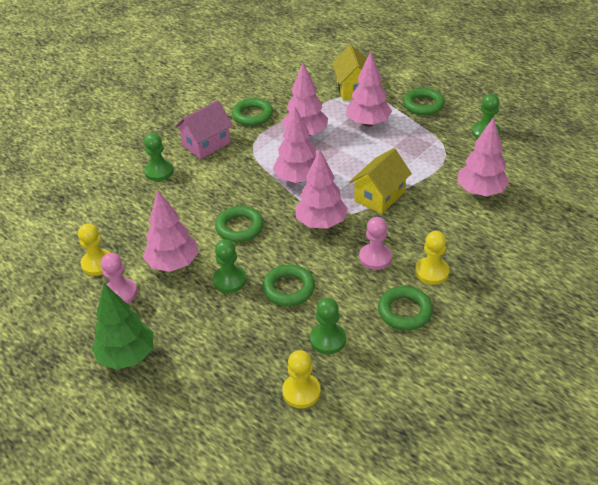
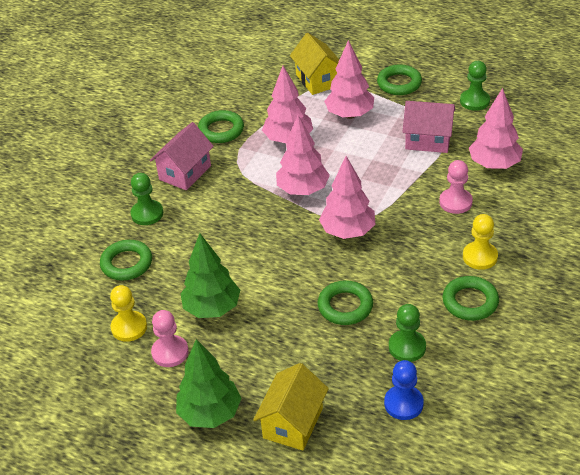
camera: 15 degrees left, 0 degrees up
(173, 264) = (212, 308): pink tree -> green tree
(229, 280) = (280, 312): green pawn -> none
(239, 227) = (265, 255): green ring -> green ring (127, 263)
(301, 392) = (403, 403): yellow pawn -> blue pawn
(375, 258) = (418, 255): pink pawn -> pink pawn (455, 202)
(379, 196) = (395, 191): yellow house -> yellow house (293, 423)
(428, 158) = (428, 140): none -> pink house

